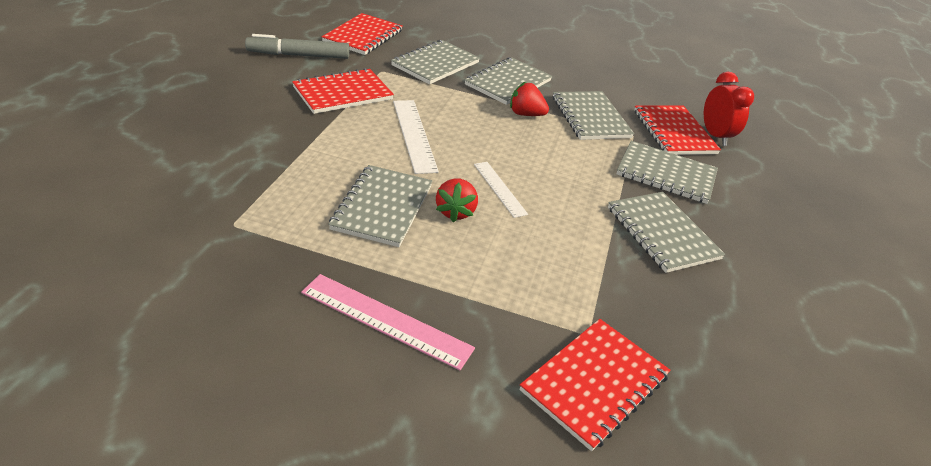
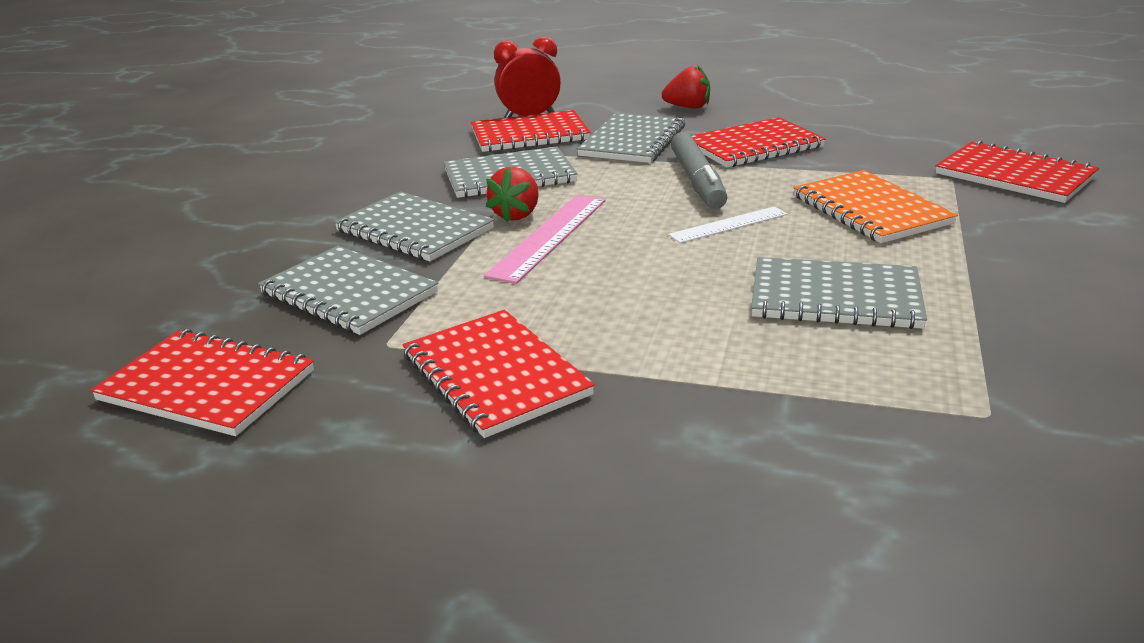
camera: 85 degrees left, 10 degrees down
(299, 55) = (317, 459): grey marker -> grey marker (697, 181)
(386, 320) = (1049, 273): pink ruler -> pink ruler (548, 236)
(414, 135) = (619, 292): white ruler -> none
(455, 212) = (804, 248): red strawberry -> red strawberry (688, 107)
(518, 261) = (870, 210): none -> orange notebook
(662, 233) = (753, 146): grey notebook -> red notebook

